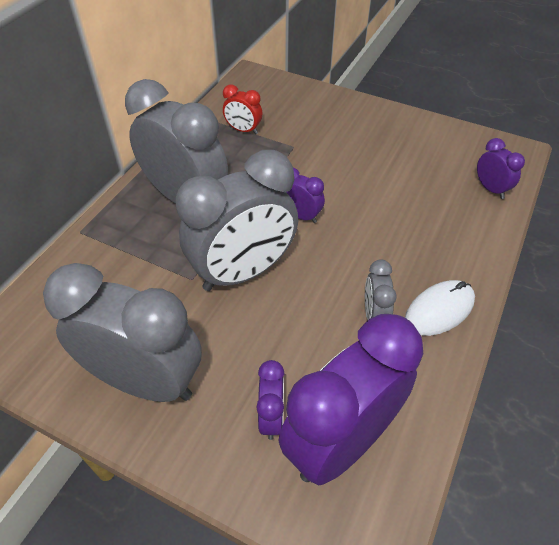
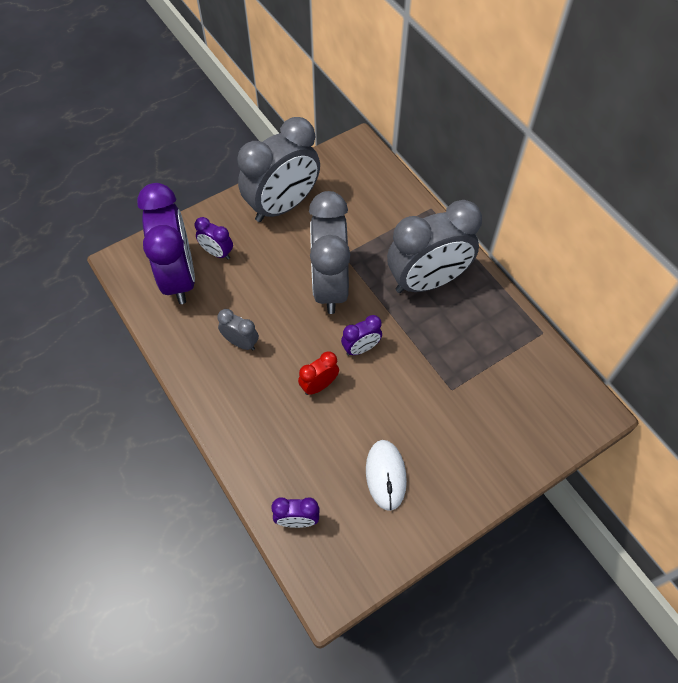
camera: 120 degrees right, 10 degrees up
(243, 130) = (498, 360): red clock -> red clock (319, 385)
(439, 310) = (216, 385): white mouse -> white mouse (386, 475)

